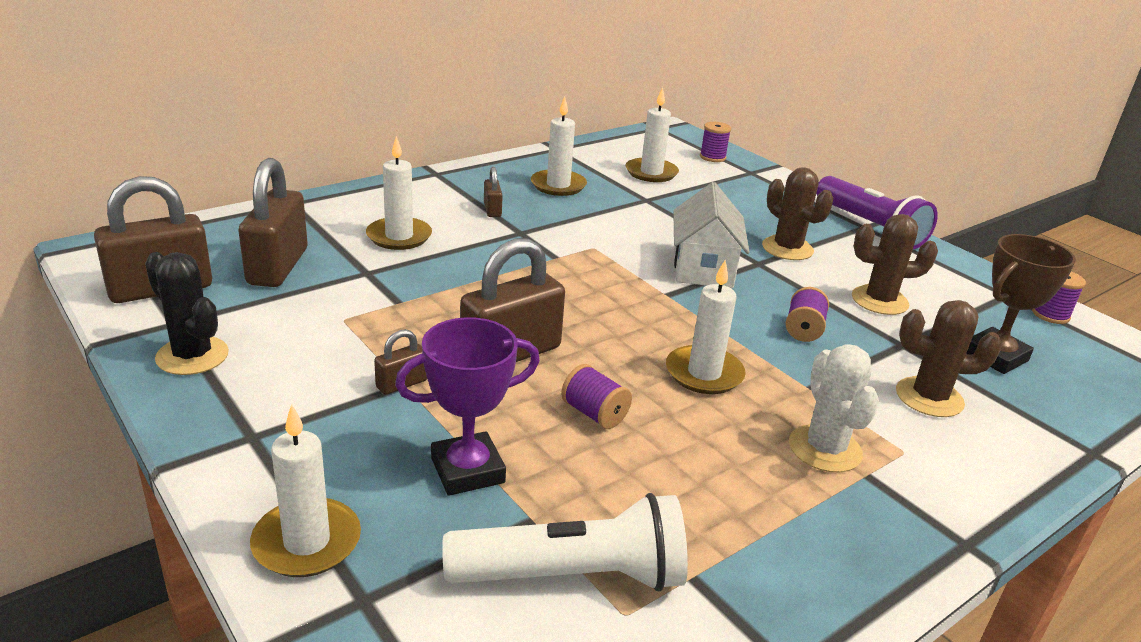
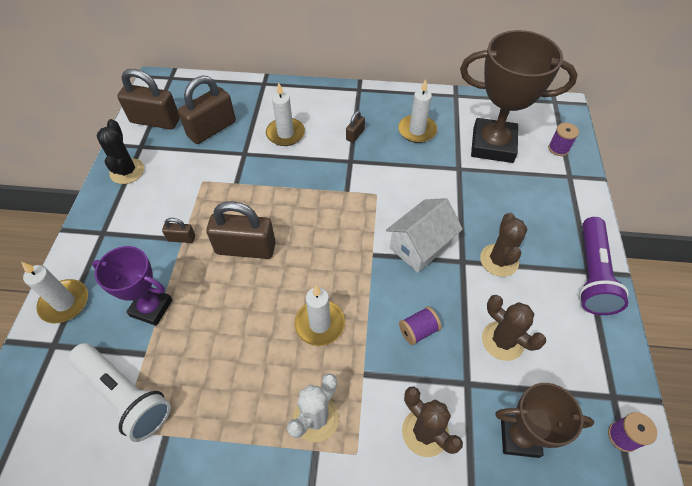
camera: 45 degrees right, 25 degrees up
(594, 413) = (237, 313): purple spool -> none
(651, 173) = (492, 145): white candle -> brown trophy

